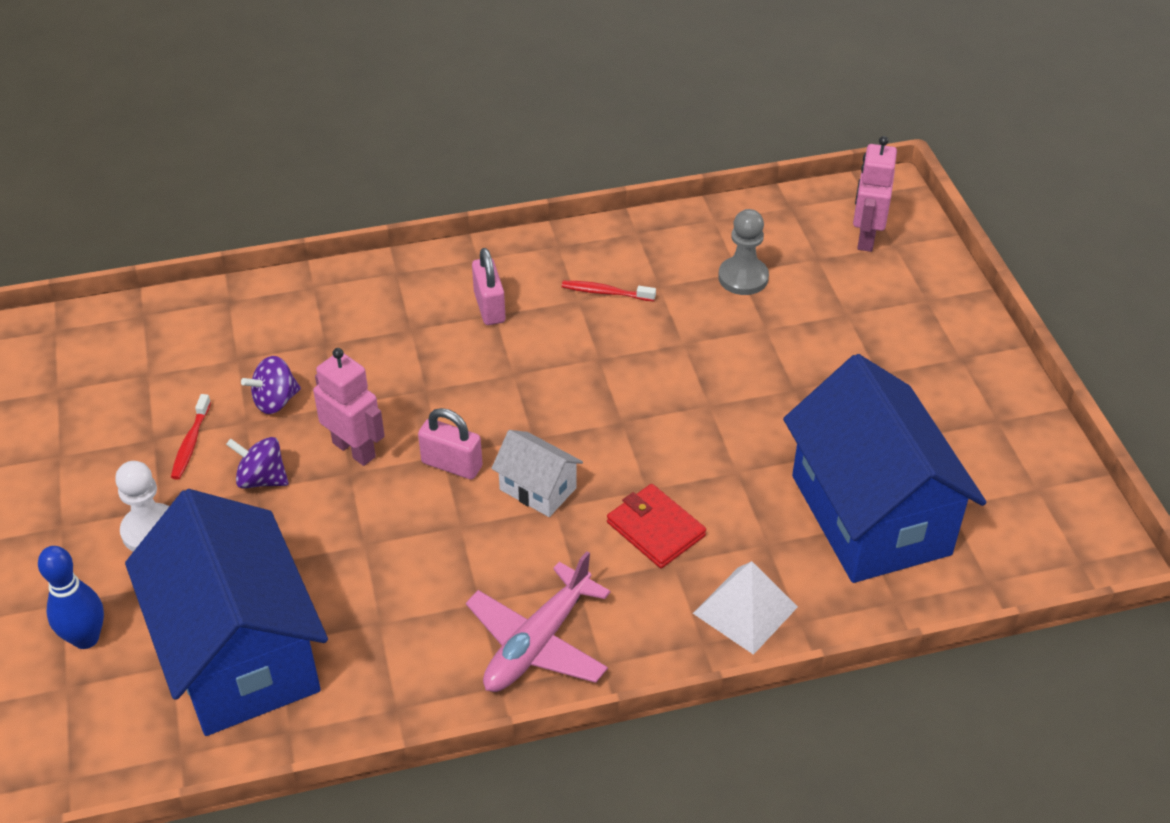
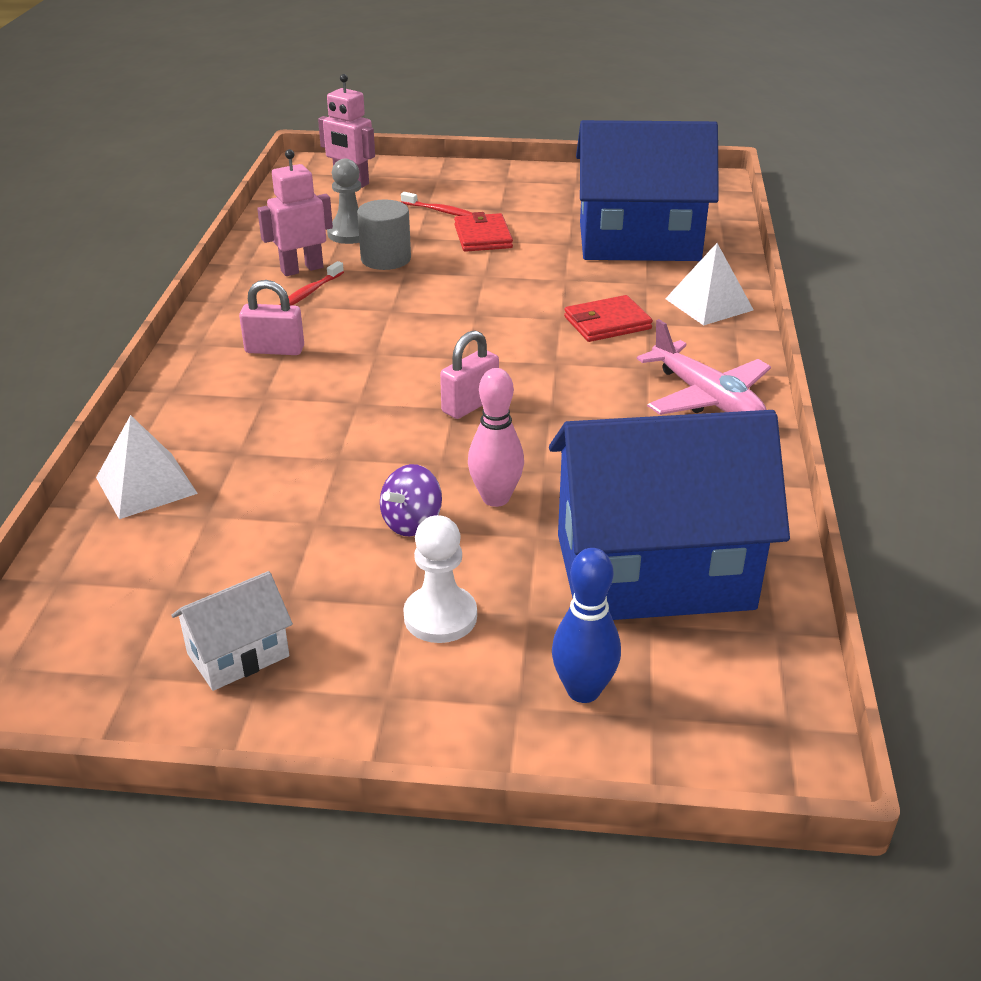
camera: 70 degrees left, 10 degrees down
(191, 443) = (319, 568): red toothbrush -> red toothbrush (440, 211)
(264, 311) = (146, 485): none -> white pyramid
(275, 401) = (299, 497): purple spinning top -> none
(312, 522) = (495, 498): none -> pink bowling pin
(354, 449) = (410, 457): pink robot -> pink robot (302, 269)
(538, 489) = (529, 367): white house -> white house (238, 655)
(702, 321) = (385, 259): none -> grey cylinder
(799, 379) = (483, 236): none -> red wallet

